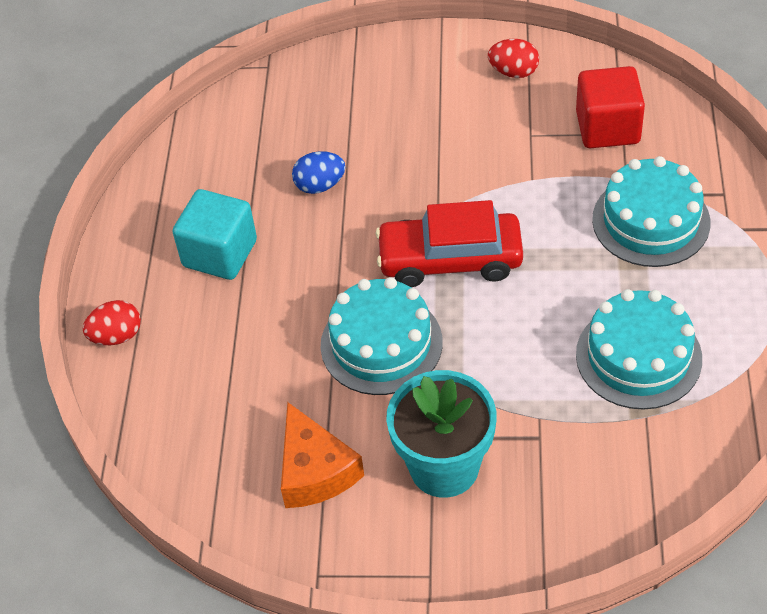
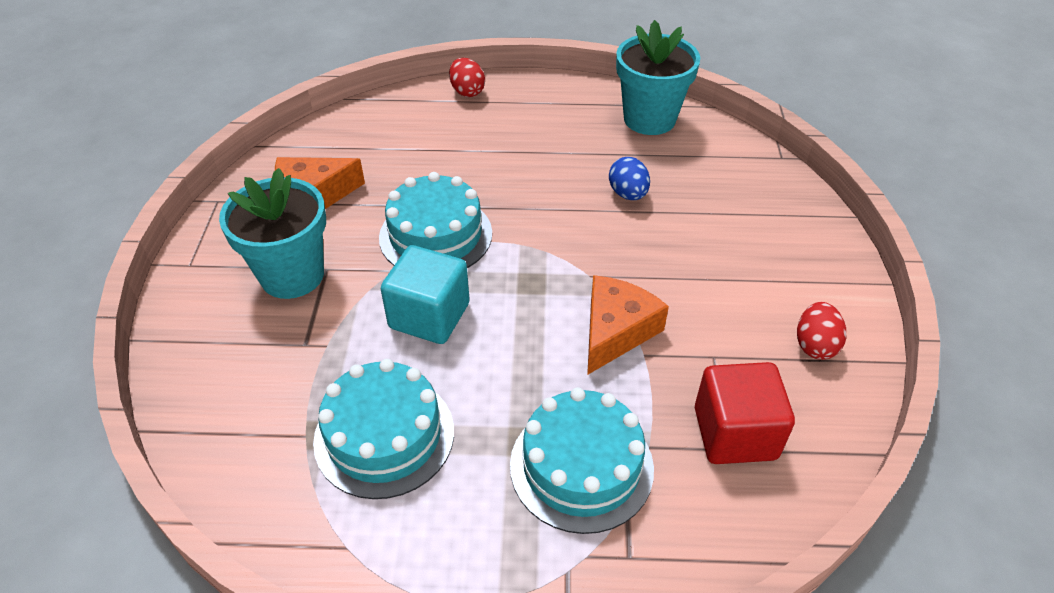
camera: 85 degrees right, 5 degrees down
(193, 164) = (649, 119): none -> turquoise flower pot
(220, 253) = (547, 138): turquoise cube -> turquoise cube (429, 316)
(450, 259) = (532, 284): red car -> none
(507, 198) = (616, 331): none -> orange cheese

